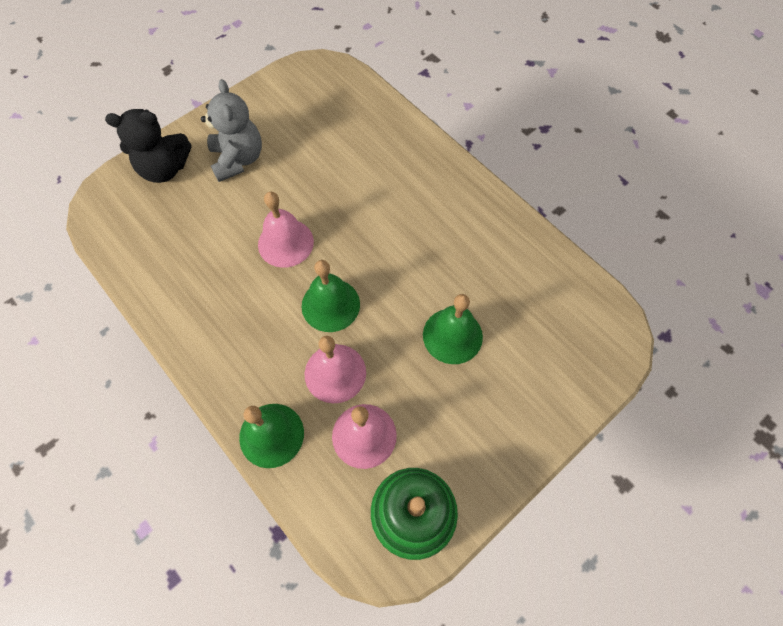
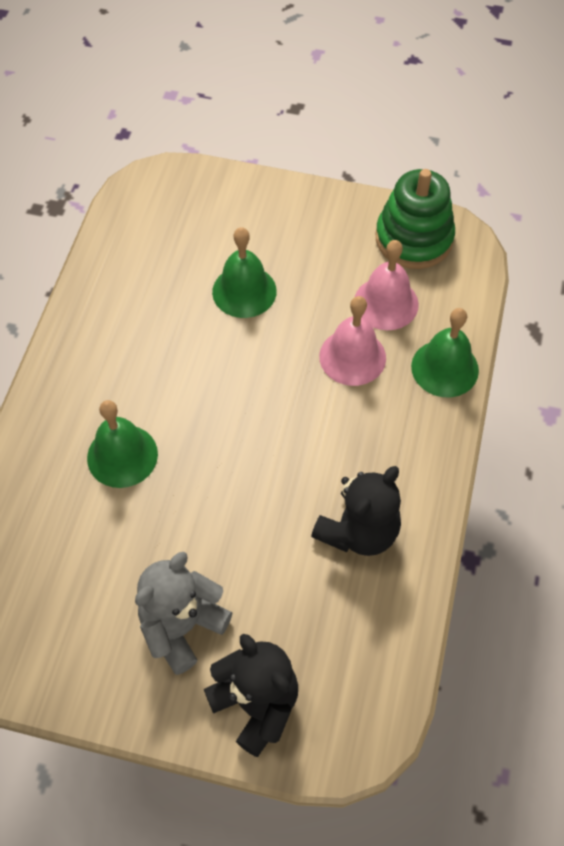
camera: 125 degrees left, 5 degrees down
(207, 283) = (358, 531): none -> black teddy bear
(285, 243) = (254, 491): pink bell -> none
(330, 305) = (291, 403): green bell -> green bell (122, 455)

